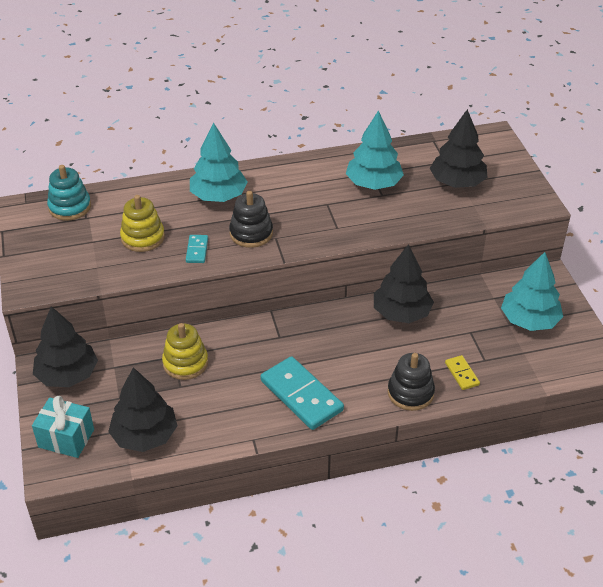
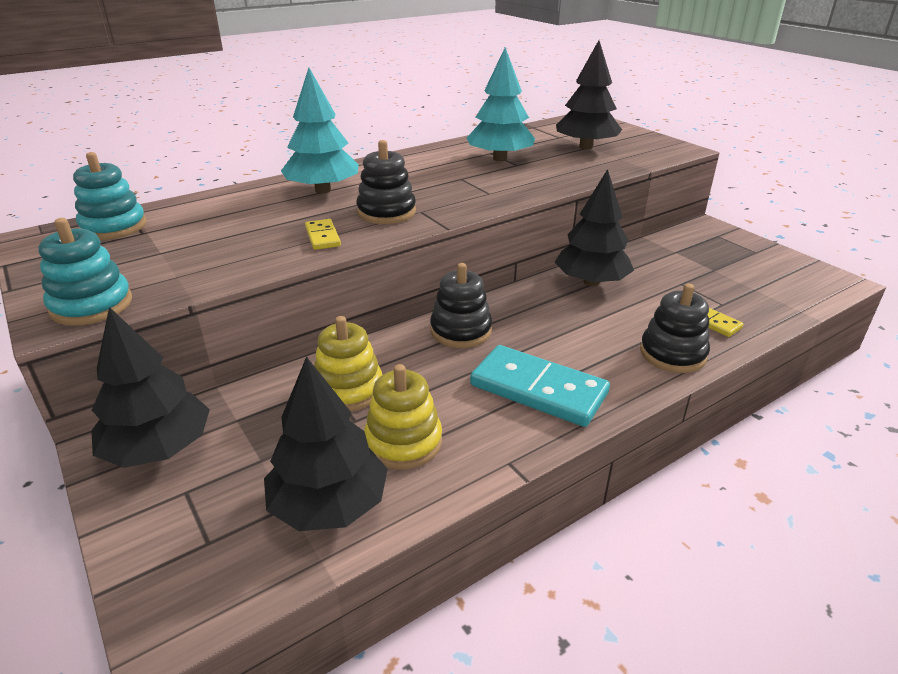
camera: 20 degrees left, 10 degrees down
(45, 281) = (91, 305): none -> turquoise stacking toy
(66, 438) = (182, 549): turquoise gift -> none
(143, 237) = (237, 237): yellow stacking toy -> yellow stacking toy (403, 442)
(197, 250) = (323, 237): turquoise domino -> yellow domino
(279, 334) = (461, 331): none -> black stacking toy
(529, 320) = (730, 262): turquoise tree -> none

